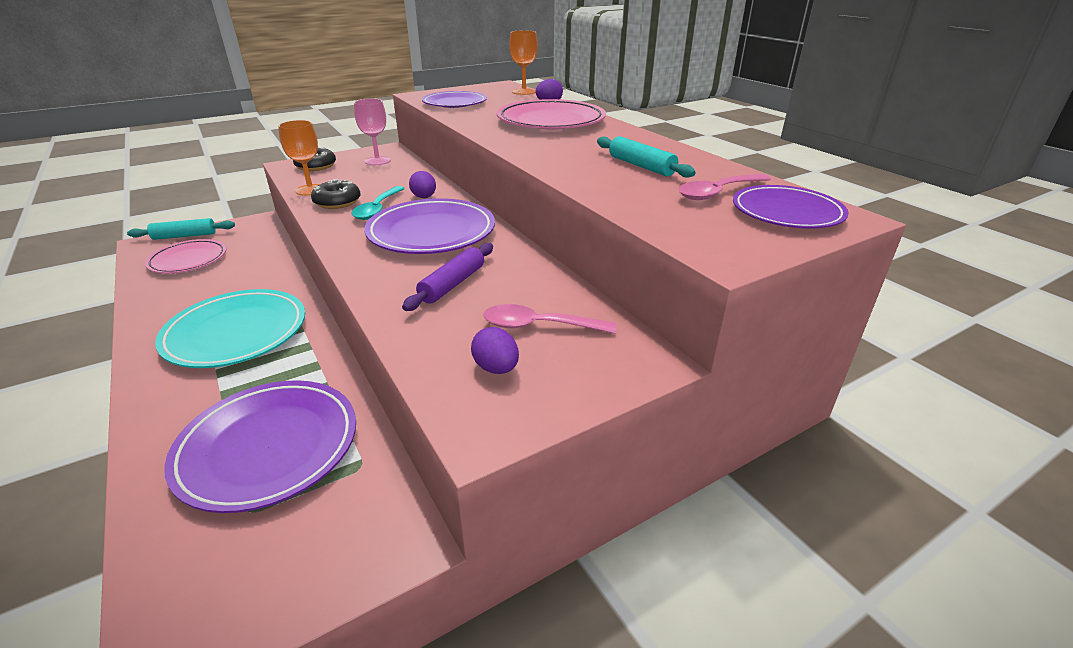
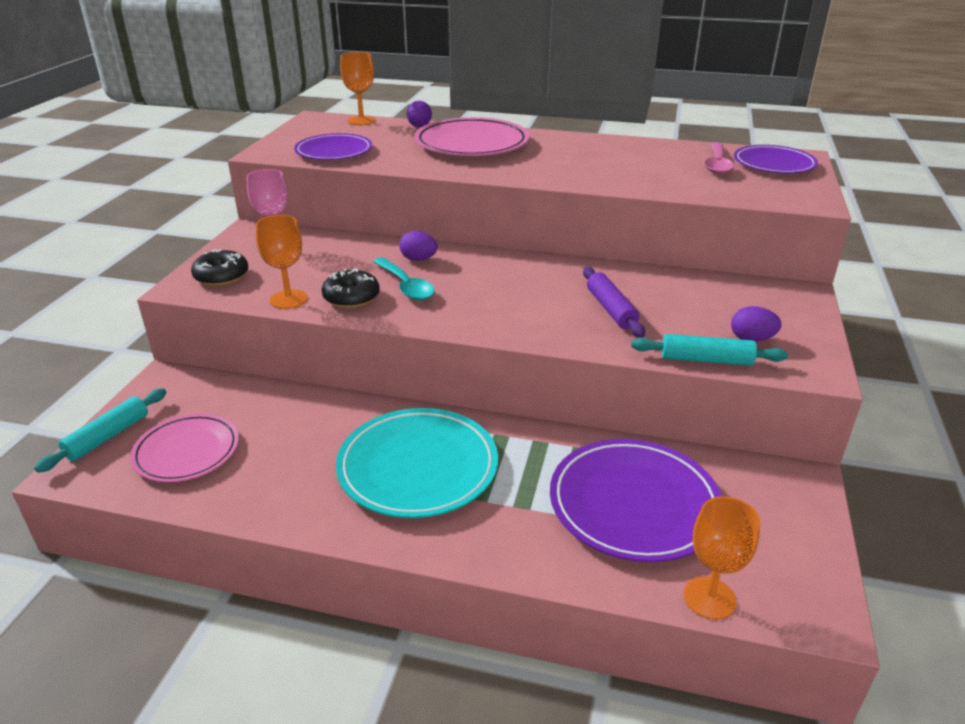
camera: 45 degrees left, 0 degrees up
(153, 553) = (709, 598): none -> orange goblet
(431, 232) = (501, 283): purple plate -> none
(539, 326) = (716, 305): pink spoon -> none
(641, 166) = (633, 161): turquoise rolling pin -> turquoise rolling pin (706, 360)

